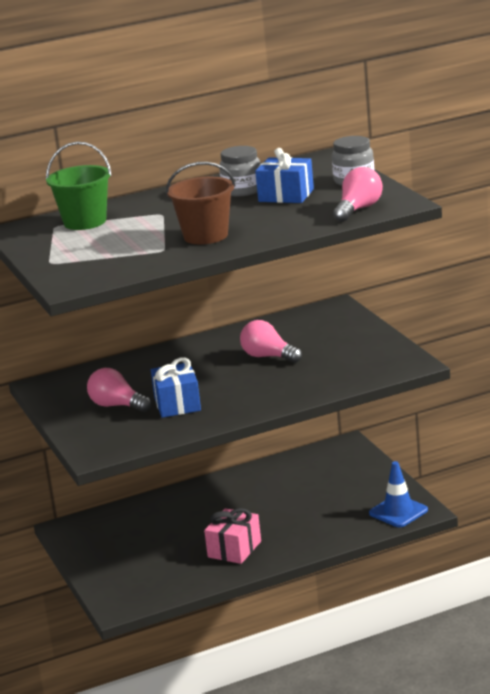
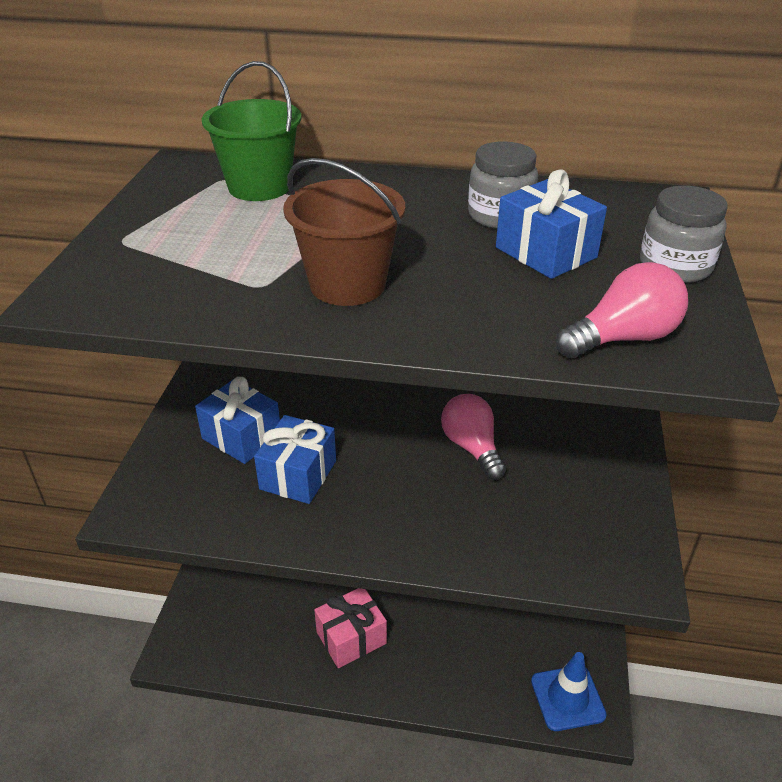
camera: 30 degrees right, 15 degrees up
(117, 406) = (241, 437): pink light bulb -> blue gift

